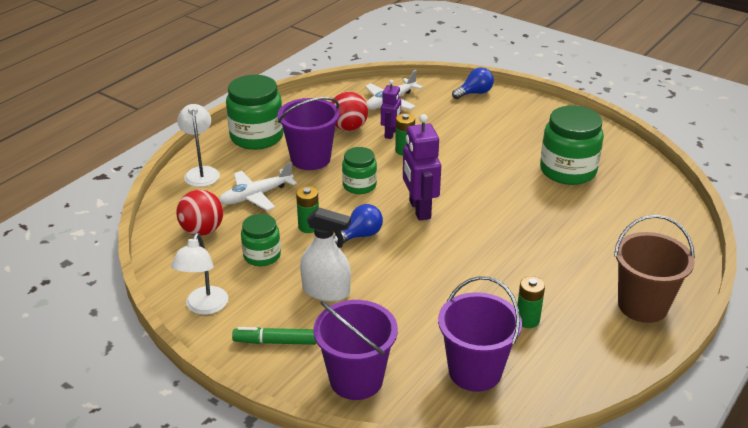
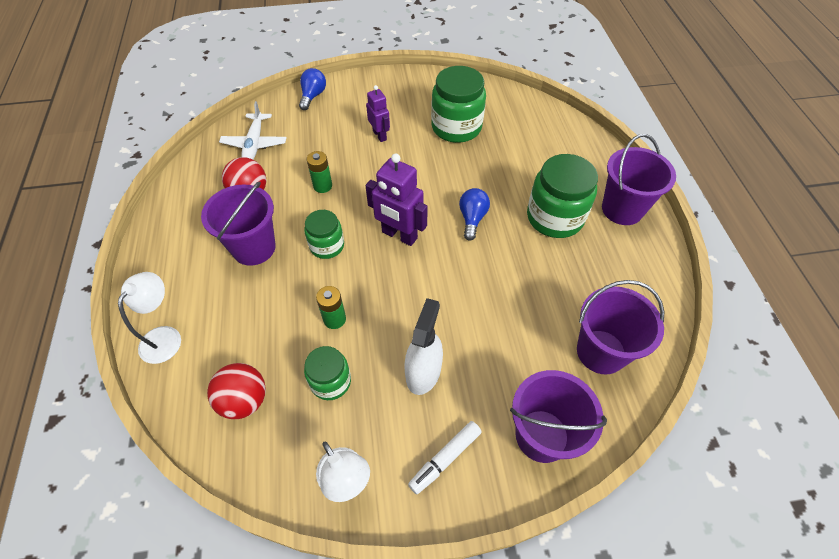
camera: 45 degrees left, 20 degrees up
(201, 172) = (165, 336): white lamp -> white lamp turned 75 degrees clockwise
(256, 196) = (250, 322): white plane -> none
(257, 137) = (175, 258): green jar -> green jar (554, 217)
(275, 342) = (445, 459): green marker -> white marker
(326, 291) = (423, 372): white spray bottle -> white spray bottle turned 45 degrees counterclockwise
(360, 235) = (385, 295): blue light bulb -> blue light bulb (472, 219)
(391, 133) = (292, 176): purple robot -> purple robot (380, 135)
(527, 320) = (578, 277): green battery -> none
(642, 305) = (622, 209): brown bucket -> purple bucket

